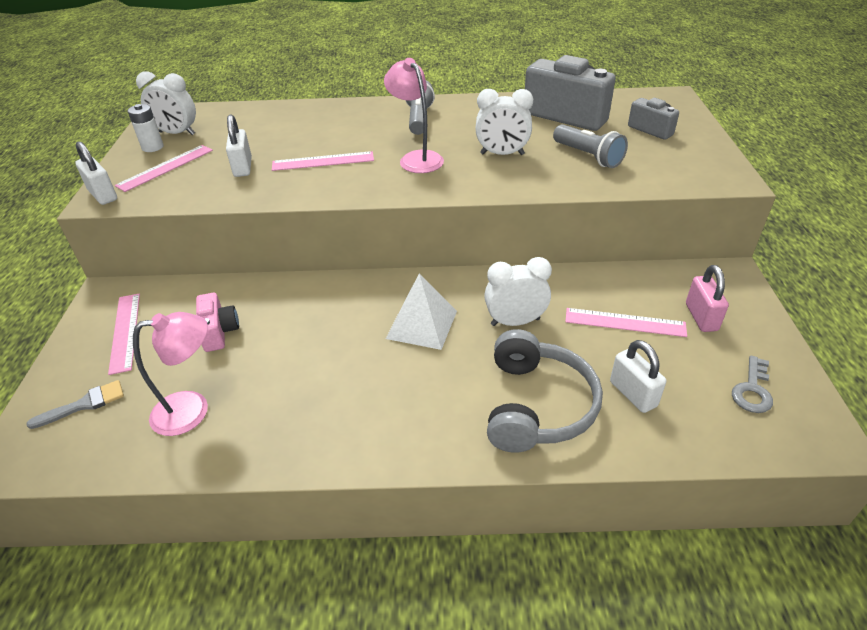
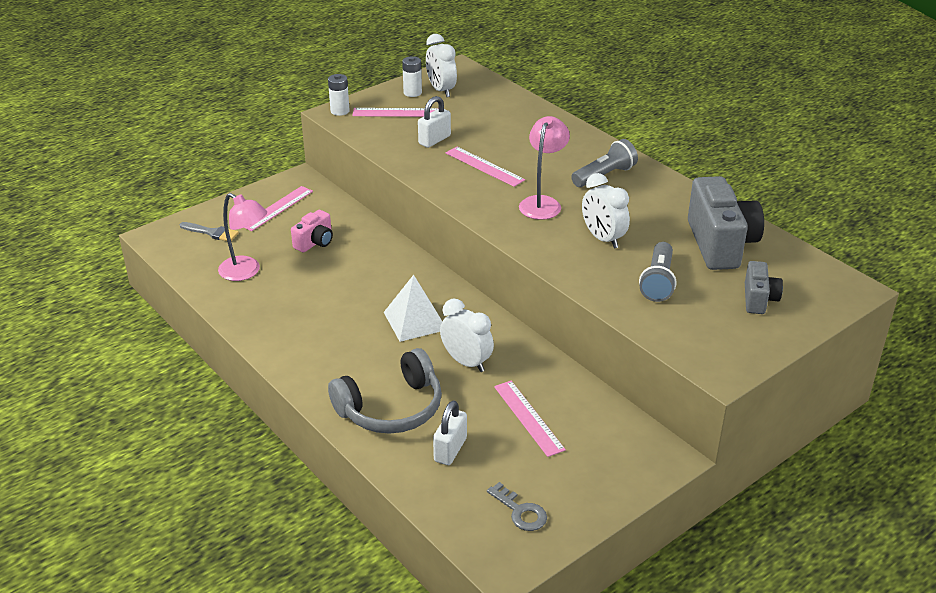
camera: 50 degrees right, 5 degrees down
(103, 195) = (340, 111): white padlock -> white battery
(701, 317) = (583, 457): pink padlock -> none
(752, 390) = (520, 511): grey key -> grey key turned 120 degrees counterclockwise

